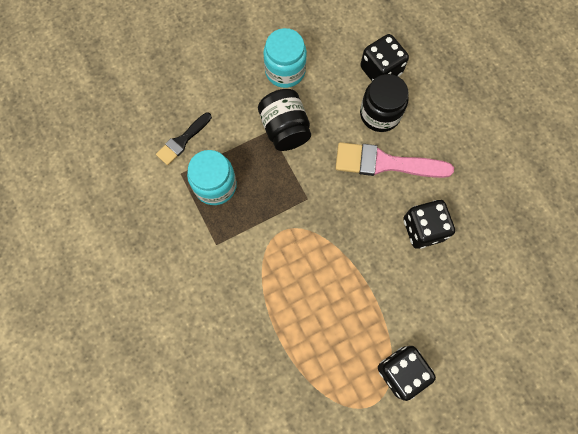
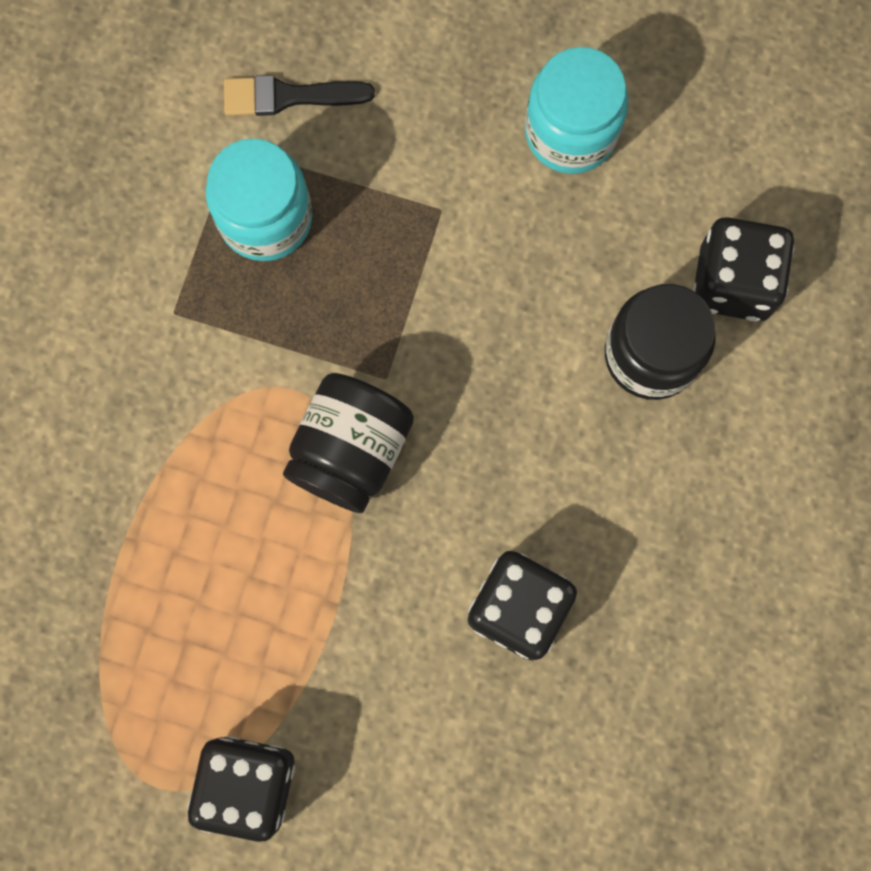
camera: 45 degrees right, 5 degrees up
(285, 129) = (468, 230): black jar -> black jar (350, 450)
(386, 163) = (572, 444): pink brush -> none

